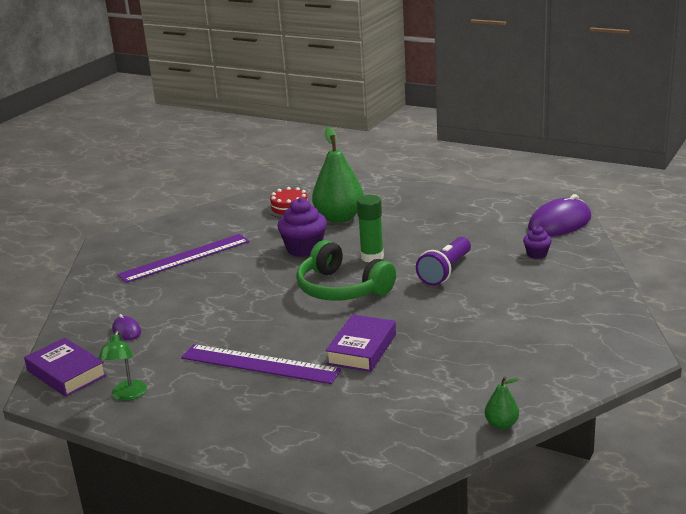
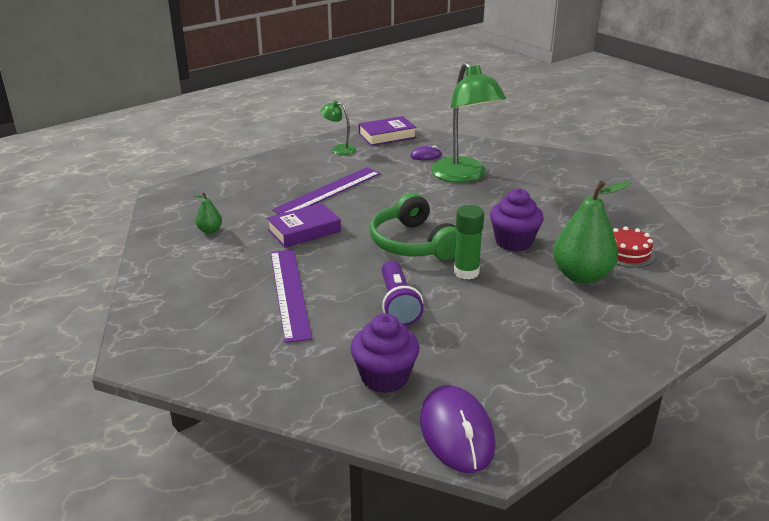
camera: 110 degrees right, 5 degrees up
(174, 297) = (464, 176): none -> green lamp
(185, 258) = (537, 188): purple ruler -> purple ruler (289, 293)
(342, 288) = (413, 243): green headphones -> green headphones turned 90 degrees counterclockwise
(362, 349) = (304, 231): purple book -> purple book turned 75 degrees counterclockwise
(445, 271) = (398, 304): purple flashlight -> purple flashlight turned 150 degrees counterclockwise
(501, 424) = (143, 258): green pear -> green pear (210, 230)
(537, 254) = (384, 377): purple cupcake -> purple cupcake, size x1.84

